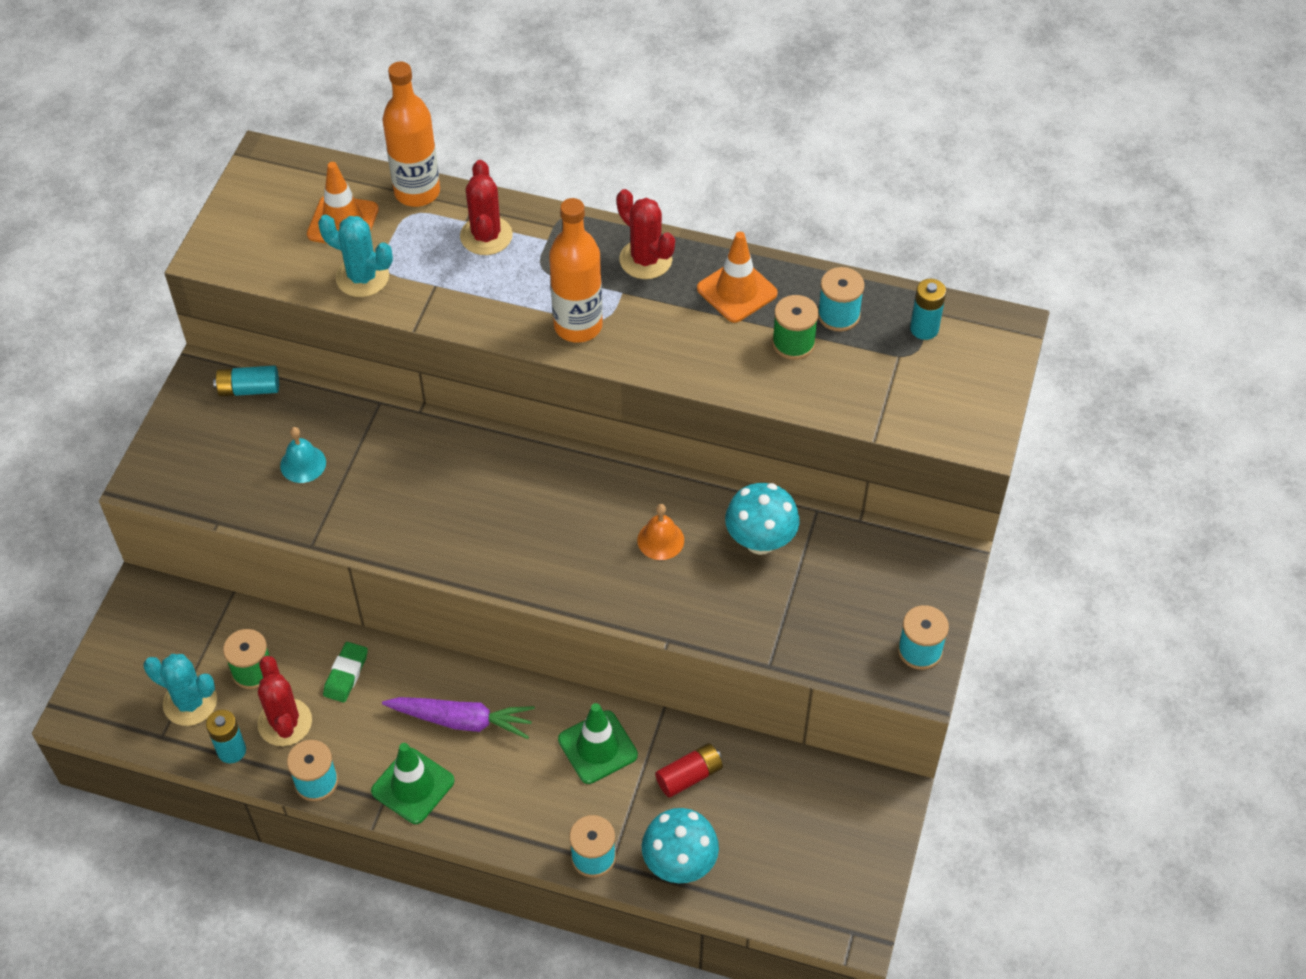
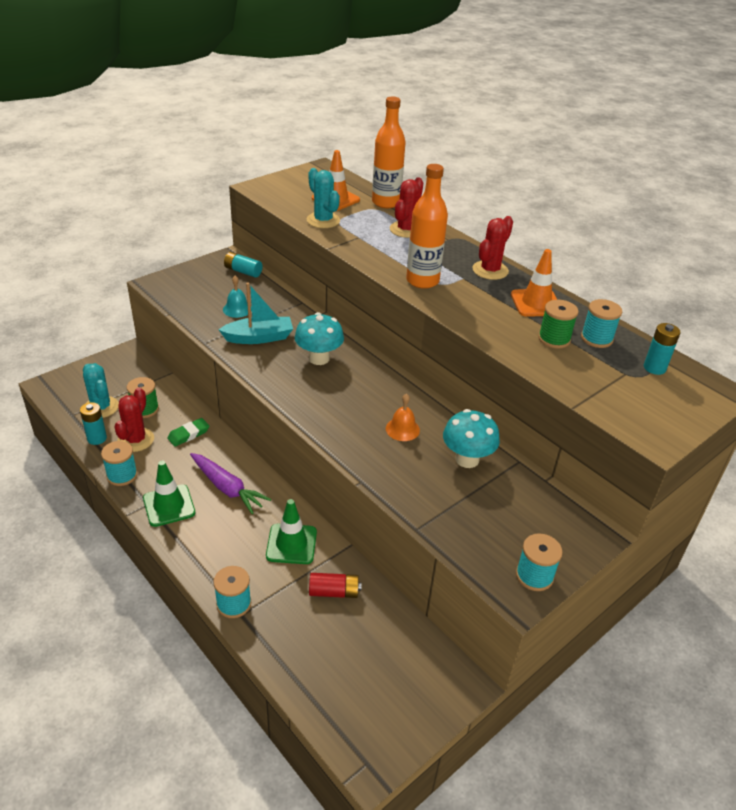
camera: 30 degrees right, 15 degrees down
(375, 497) = (259, 337): none -> turquoise boat
(645, 259) = (490, 270): red cactus -> red cactus turned 45 degrees clockwise
(679, 864) = (283, 641): turquoise mushroom -> turquoise mushroom (319, 358)

